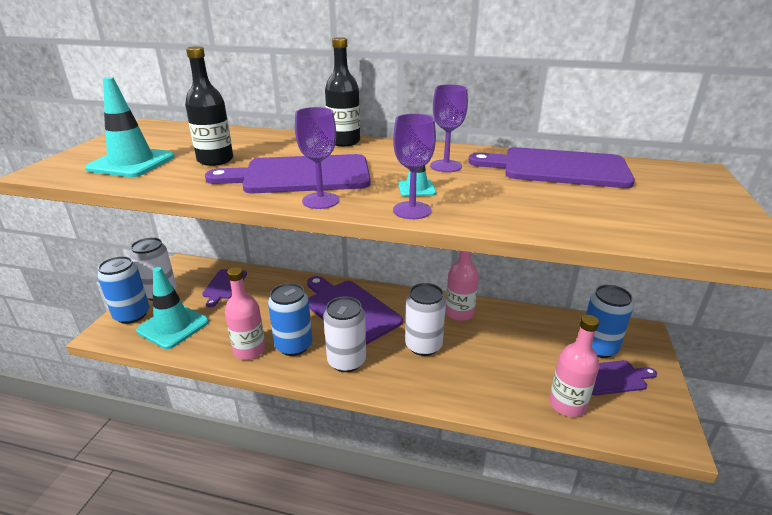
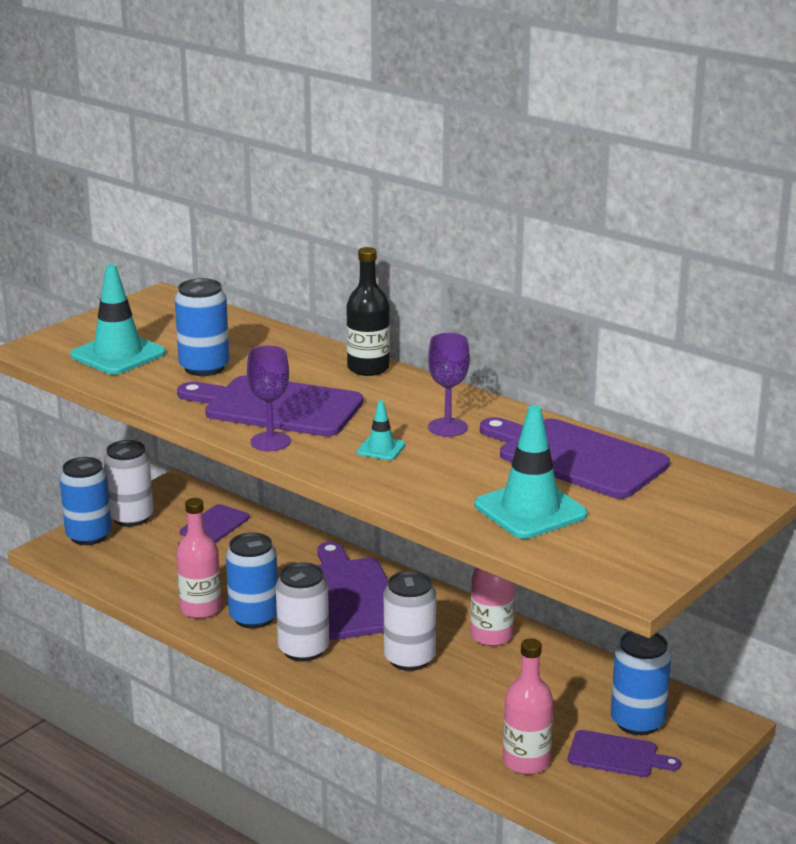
camera: 25 degrees right, 5 degrees down
(173, 326) = (129, 560): turquoise traffic cone -> turquoise traffic cone (530, 510)
(215, 160) = (204, 368): black bottle -> blue can
(412, 210) = (348, 472): purple goblet -> none

